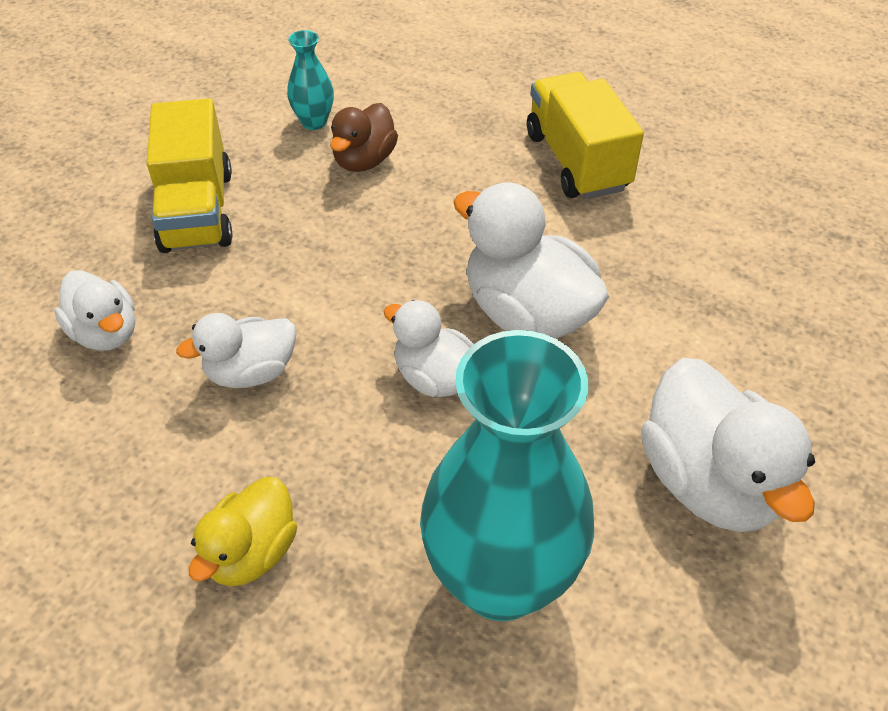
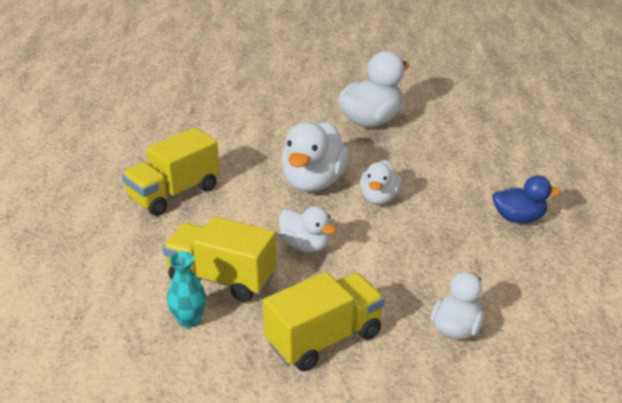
camera: 115 degrees left, 15 degrees down
(251, 372) = (429, 258): white duck -> white duck (305, 245)
(251, 552) = (518, 218): yellow duck -> blue duck
(364, 160) = (221, 278): brown duck -> yellow truck
(500, 580) = (462, 155): turquoise vase -> none

